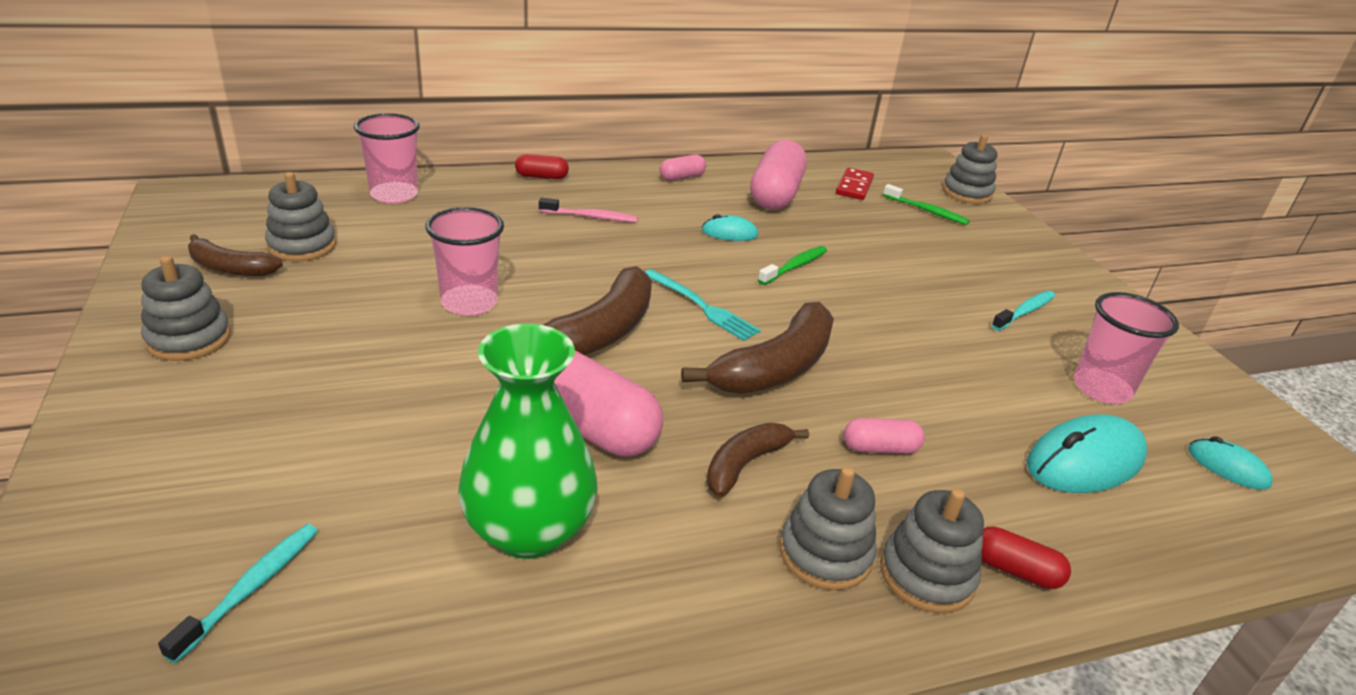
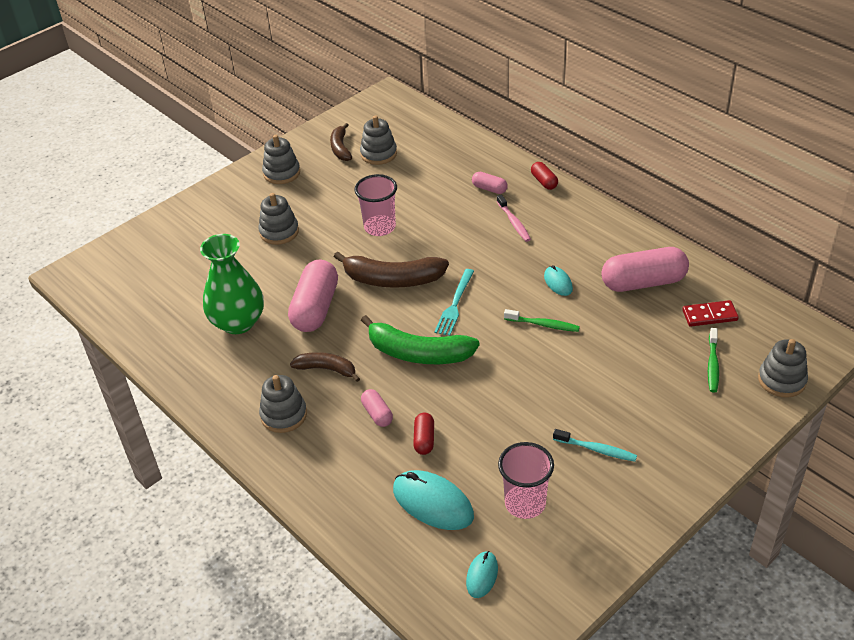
camera: 70 degrees right, 10 degrees up
(251, 588) = (168, 272): turquoise toothbrush -> none
(394, 195) = (459, 148): pink cup -> none
(682, 177) = (617, 233): pink capsule -> pink capsule (489, 189)
(775, 367) = (418, 353): brown banana -> green banana
(926, 575) = (292, 453): grey stacking toy -> grey stacking toy (279, 232)
(1014, 570) = (317, 485): red capsule -> red capsule (424, 439)

